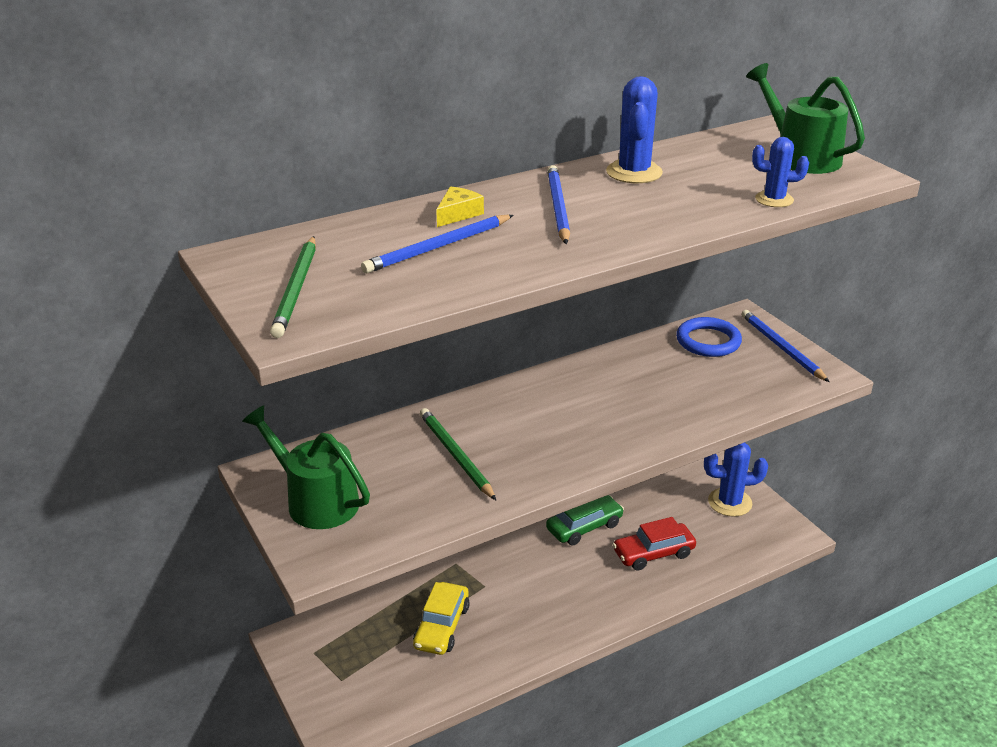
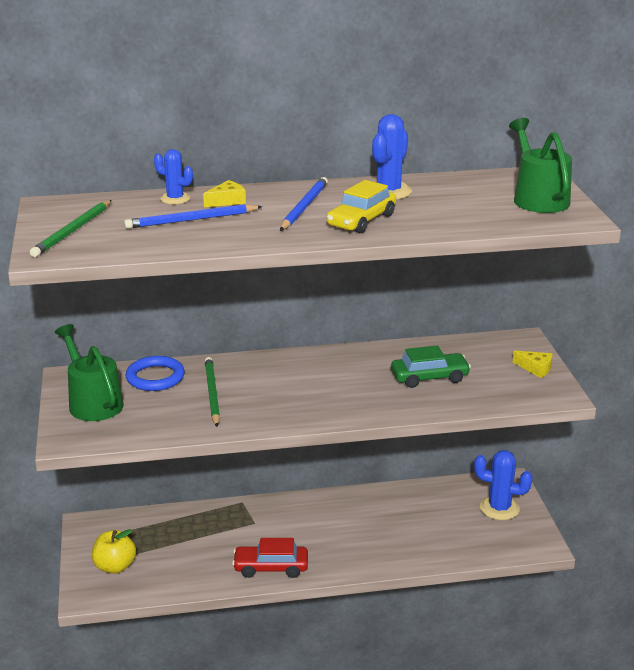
camera: 20 degrees right, 5 degrees down
(353, 687) = (115, 566): none -> yellow apple
(441, 626) = (204, 542): yellow car -> yellow car (361, 220)
(584, 527) = (361, 499): green car -> green car (429, 377)
(653, 553) = (406, 531): red car -> red car (271, 567)
(708, 341) = (476, 352): blue ring -> blue ring (155, 377)
(774, 199) = (478, 225): blue cactus -> blue cactus (175, 199)
(781, 348) = (535, 368): blue pencil -> yellow cheese

